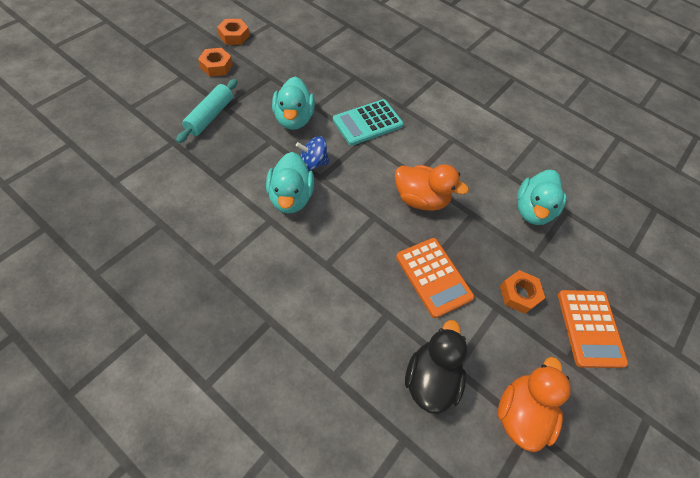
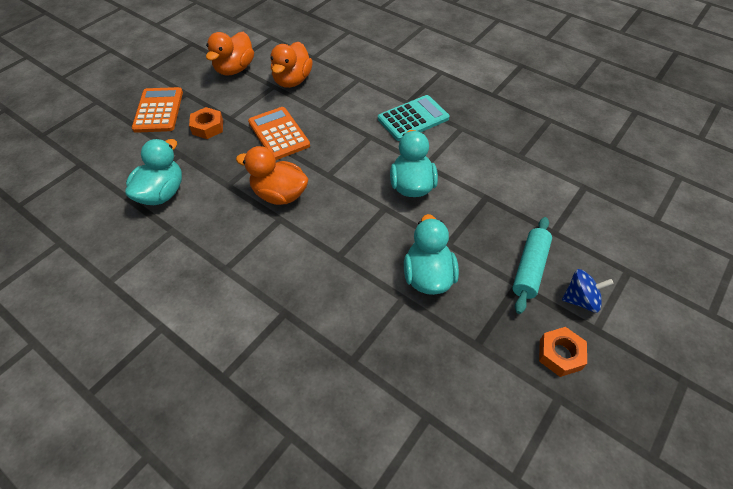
camera: 175 degrees left, 5 degrees down
(234, 36) = (564, 430): orange nut -> none
(313, 163) = (395, 222): blue spinning top -> blue spinning top (580, 299)
(367, 123) = (333, 281): turquoise calculator -> turquoise calculator (413, 119)
(430, 379) = (292, 80): black duck -> orange duck

